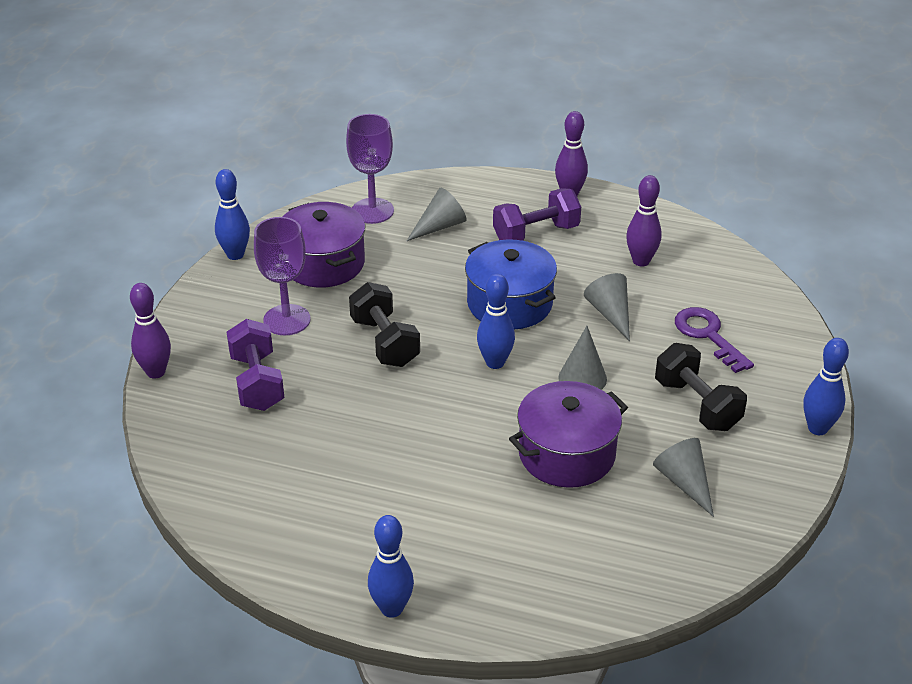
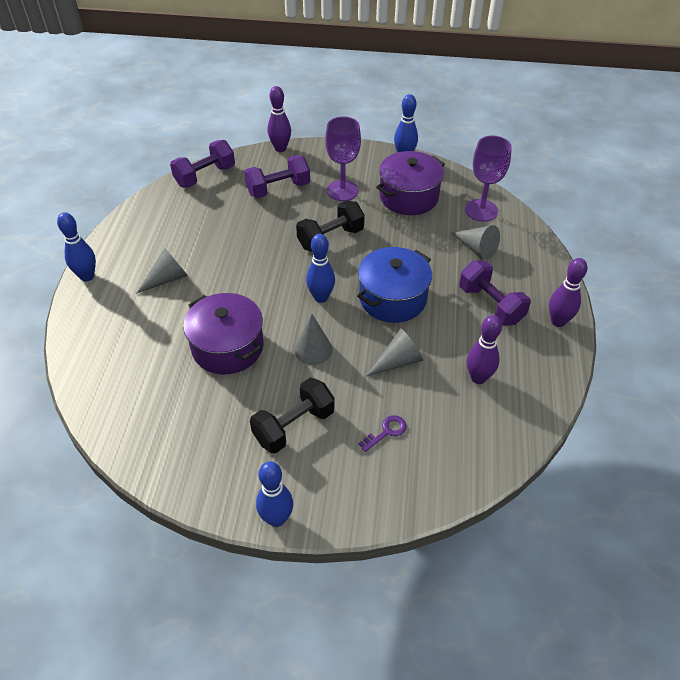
camera: 80 degrees right, 10 degrees up
(189, 462) = (205, 176): none -> purple dumbbell
(684, 482) = (202, 421): grey cone -> grey cone (167, 279)
(708, 336) = (386, 432): purple key -> purple key, size x0.59

